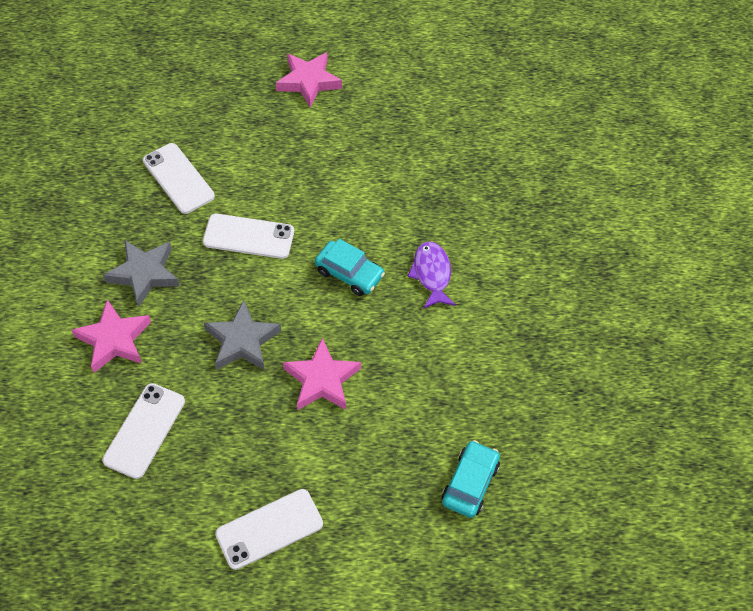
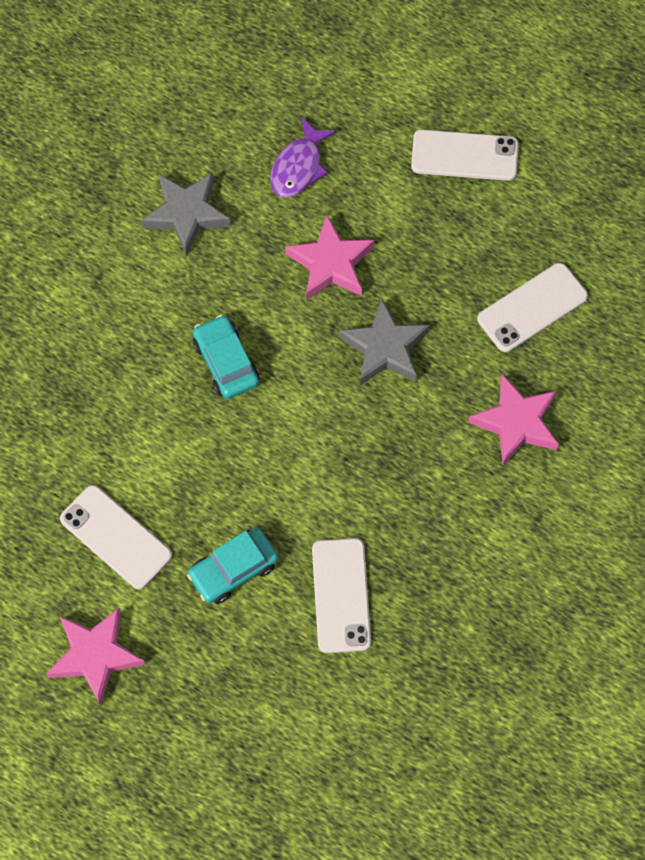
camera: 145 degrees left, 10 degrees up
(144, 274) = (446, 485): grey star -> grey star (186, 214)
(248, 236) = (305, 469): white phone -> white phone (115, 537)
(432, 274) = (141, 312): purple fish -> purple fish (298, 167)
(470, 483) = (260, 96): turquoise car -> turquoise car (233, 569)

